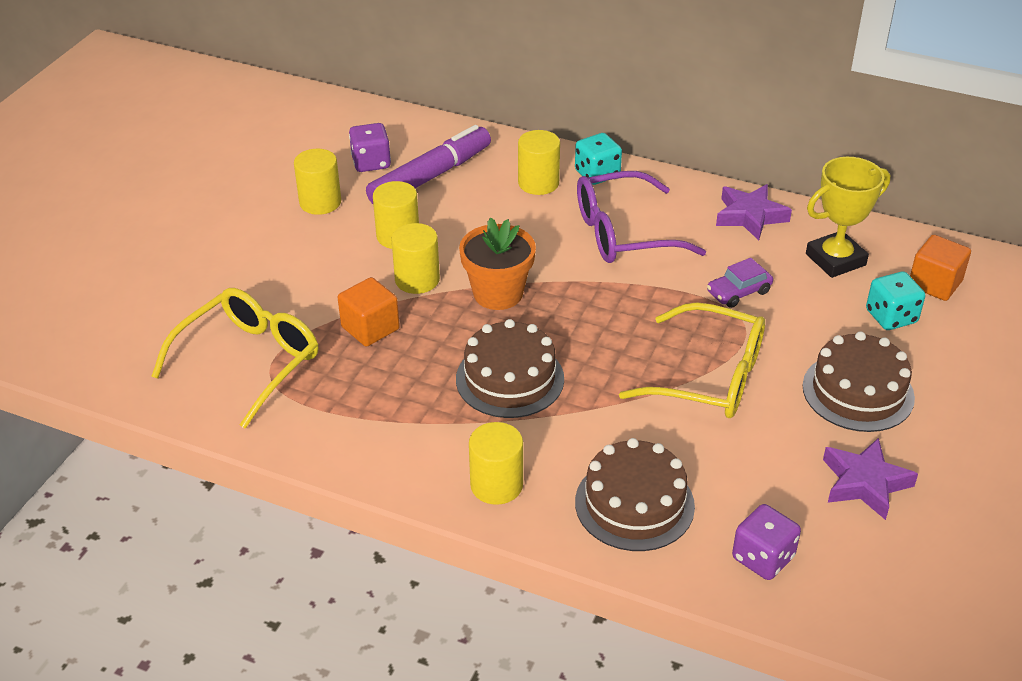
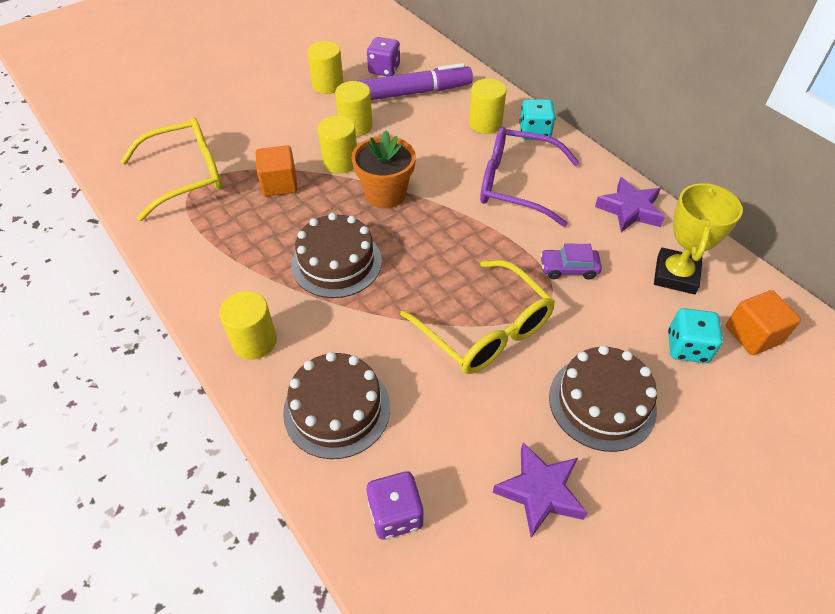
camera: 30 degrees right, 10 degrees up
(835, 259) = (675, 275): yellow trophy -> yellow trophy turned 75 degrees counterclockwise

